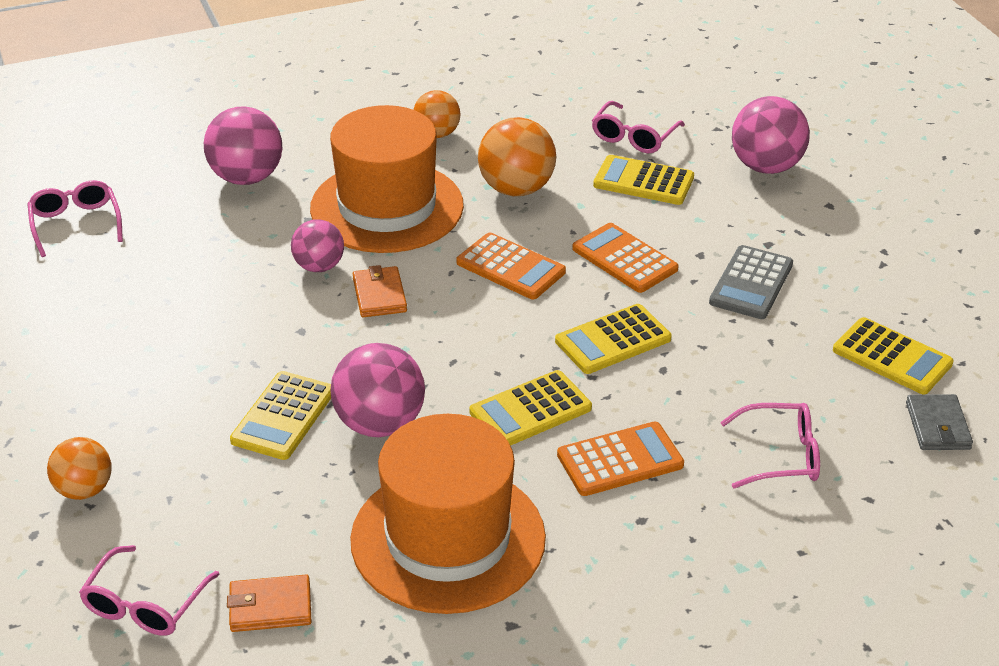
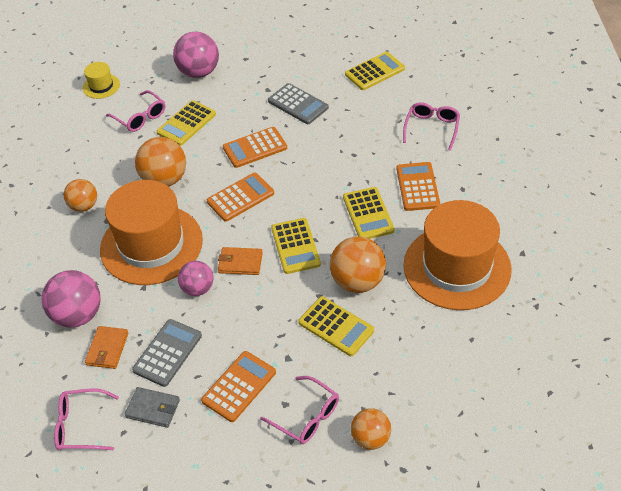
camera: 70 degrees left, 10 degrees up
(145, 604) = (475, 413): pink glasses -> pink glasses (306, 416)
(156, 342) = (239, 386): none -> orange calculator
(200, 266) = (167, 353): none -> grey calculator
(270, 607) = (490, 353): orange wallet -> orange wallet (107, 349)
(379, 424) = (357, 281): pink ball -> orange ball
(613, 340) = (323, 168): yellow calculator -> yellow calculator (295, 246)
(680, 88) = (101, 86): none -> yellow hat
(938, 426) = (428, 71): grey wallet -> grey wallet (153, 409)

